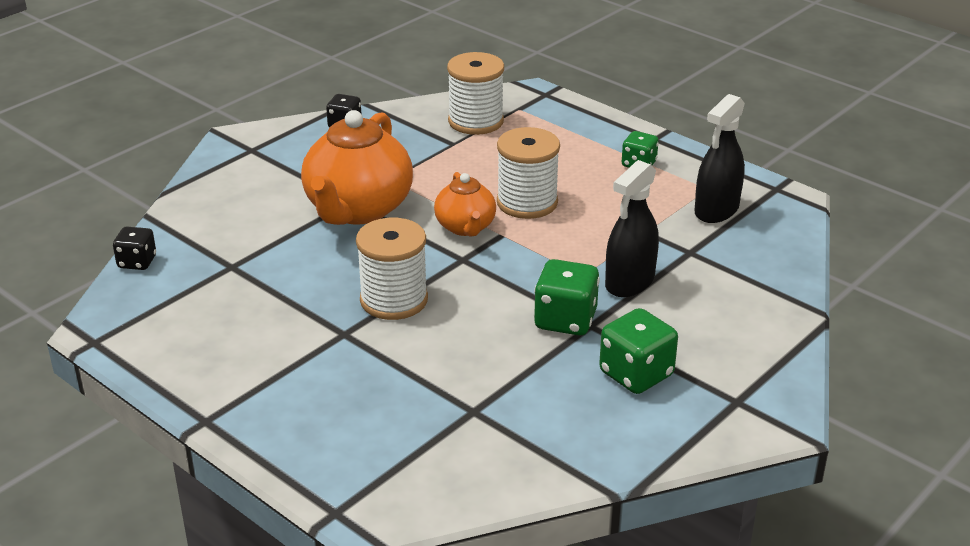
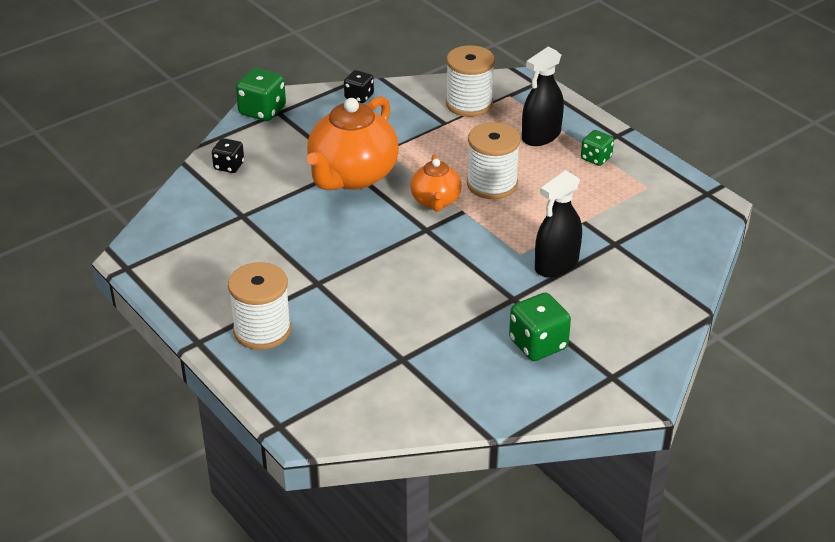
camera: 10 degrees right, 5 degrees up
(137, 262) = (170, 204): black dice -> black dice (229, 166)
(394, 300) = (362, 259): white spool -> white spool (262, 330)
(565, 320) = (494, 292): green dice -> green dice (262, 111)
(716, 210) = (649, 208): black spray bottle -> black spray bottle (541, 136)

